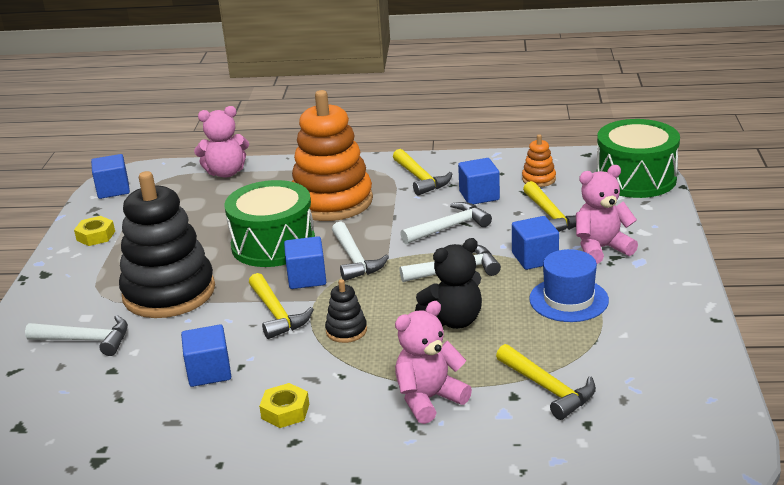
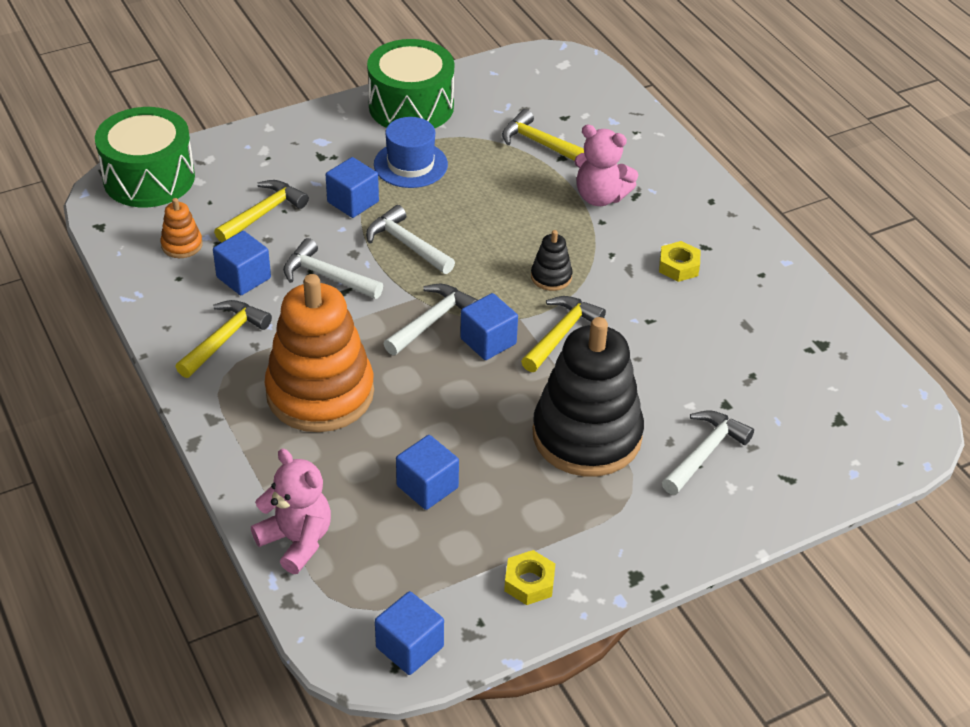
camera: 125 degrees left, 15 degrees up
(86, 340) = (705, 452): white hammer -> white hammer turned 60 degrees clockwise
(209, 372) = (673, 336): blue cube -> blue cube (427, 487)
(273, 244) = (443, 399): green drum -> green drum (411, 106)
(453, 320) = (488, 219): black teddy bear -> none
(548, 389) = (540, 143): yellow hammer -> yellow hammer turned 75 degrees counterclockwise
(601, 249) = (311, 167): pink teddy bear -> none

